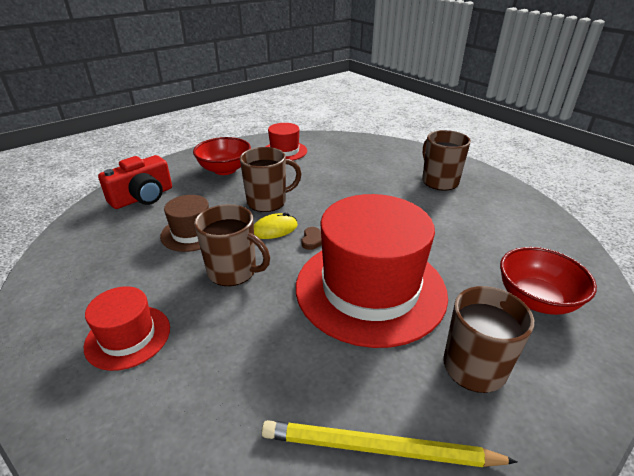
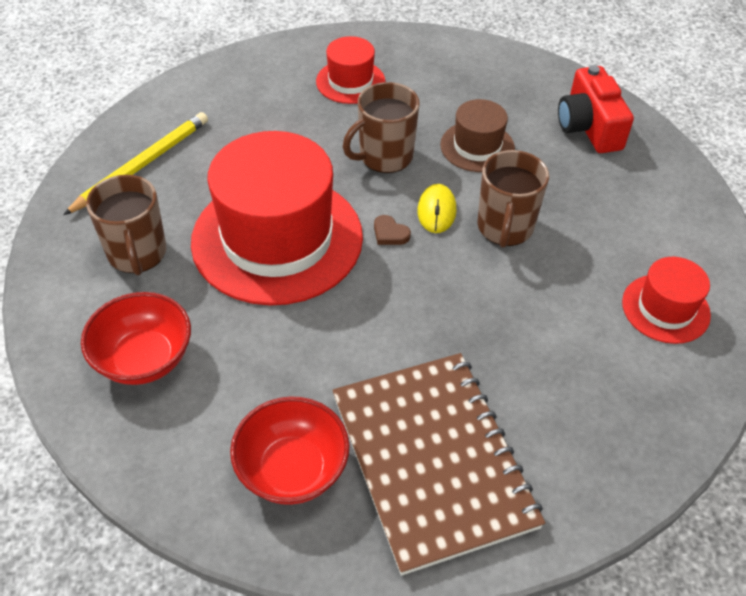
camera: 120 degrees right, 15 degrees up
(225, 169) = (630, 217): red bowl -> red bowl (292, 469)
(439, 181) = (432, 460): brown mug -> brown notebook

